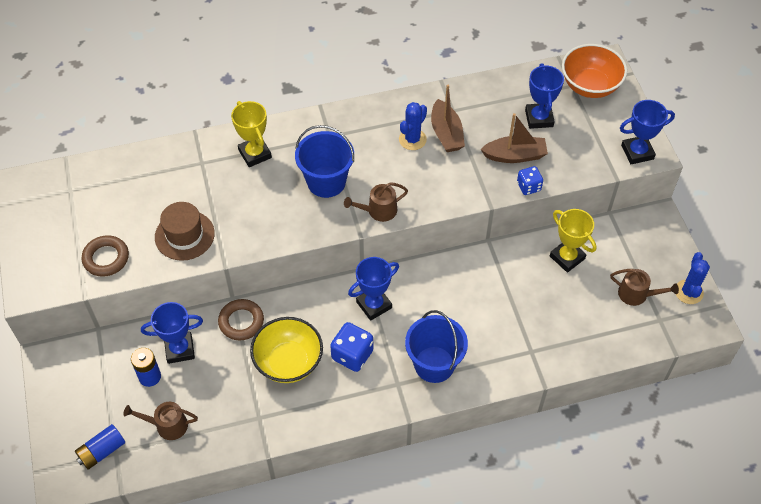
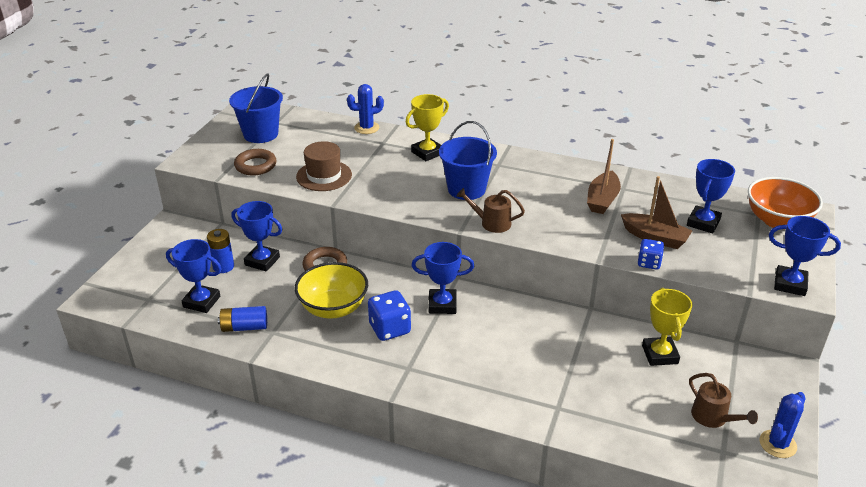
camera: 35 degrees right, 20 degrees down
(102, 451) = (141, 294): blue battery -> blue battery (244, 327)
(167, 425) = (201, 302): brown watering can -> blue trophy
(255, 154) = (427, 153): yellow trophy -> yellow trophy turned 45 degrees clockwise
(412, 139) = (567, 192): blue cactus -> blue cactus (366, 128)
(434, 364) = (454, 371): blue bucket -> blue bucket (260, 134)

